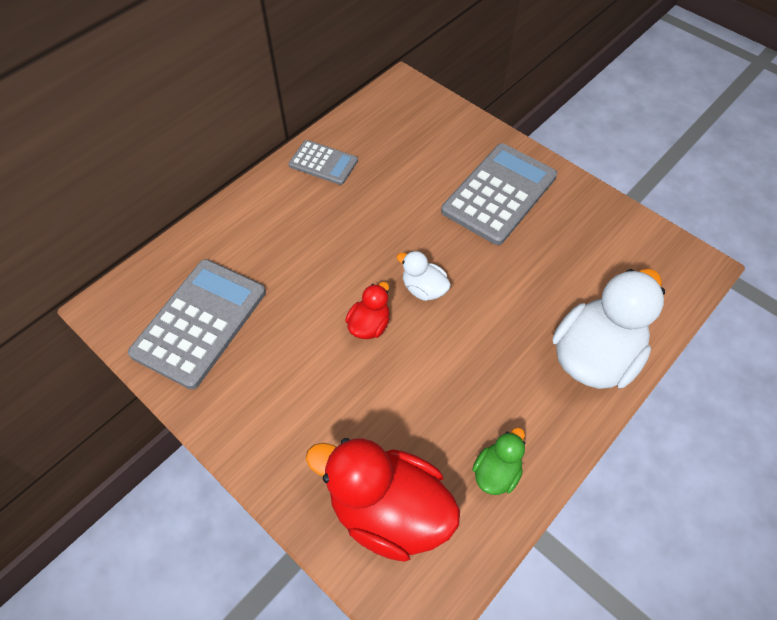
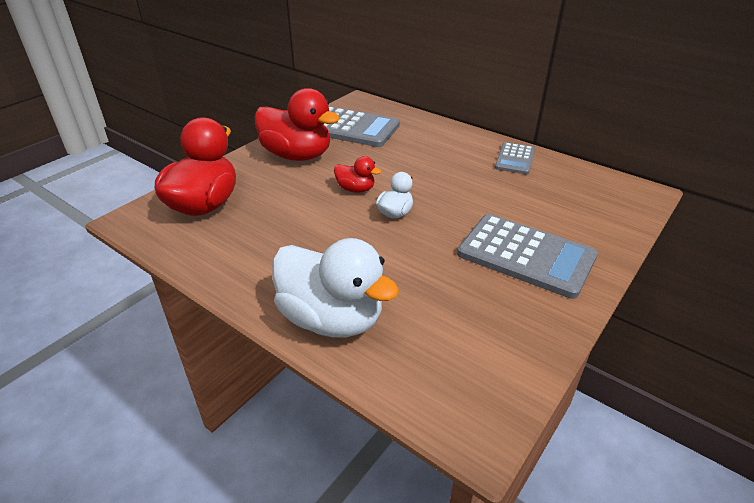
camera: 85 degrees right, 20 degrees down
(270, 394) = (297, 155): none -> red duck
(496, 472) = (221, 254): green duck -> none

